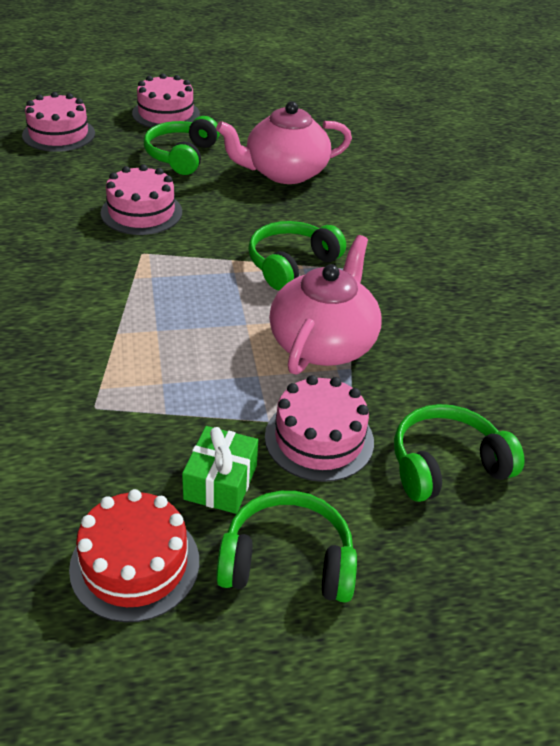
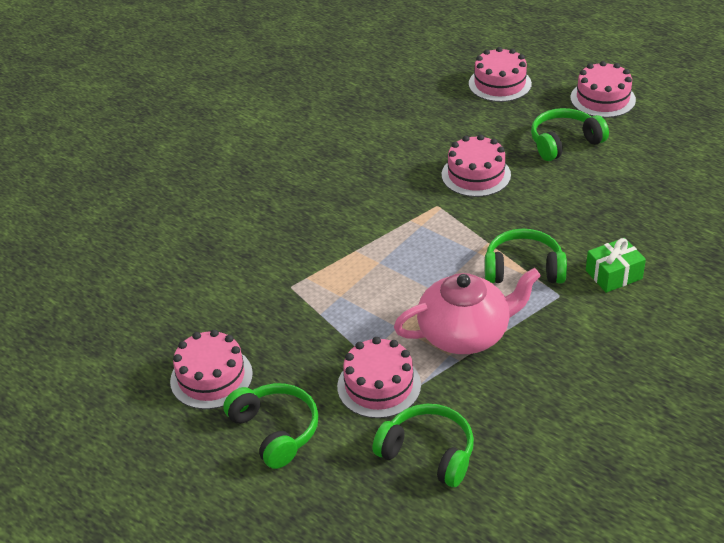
camera: 55 degrees right, 0 degrees up
(135, 564) = (211, 377): red cake -> pink cake
(220, 482) = (298, 369): green gift -> green gift (613, 274)
(284, 172) = (625, 195): pink teapot -> none

